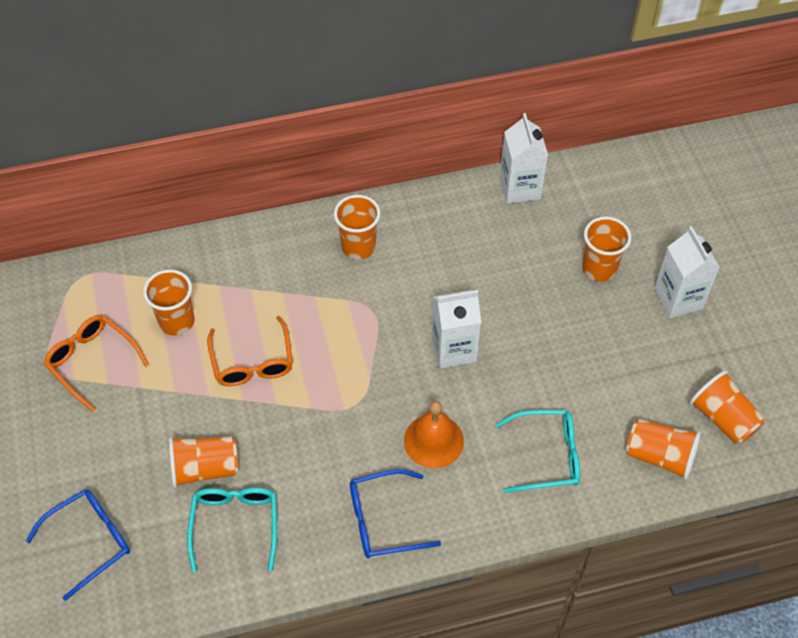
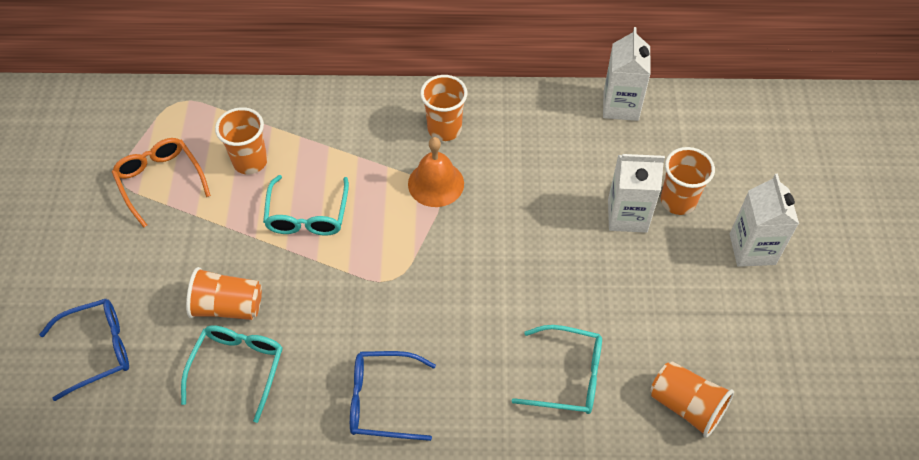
camera: 15 degrees right, 0 degrees up
(252, 362) = (307, 215): orange glasses -> turquoise glasses
(433, 441) = (458, 333): orange bell -> orange bell (436, 183)
(453, 349) = (506, 247): white carton -> white carton (627, 215)
(723, 418) = (766, 383): orange cup -> none

